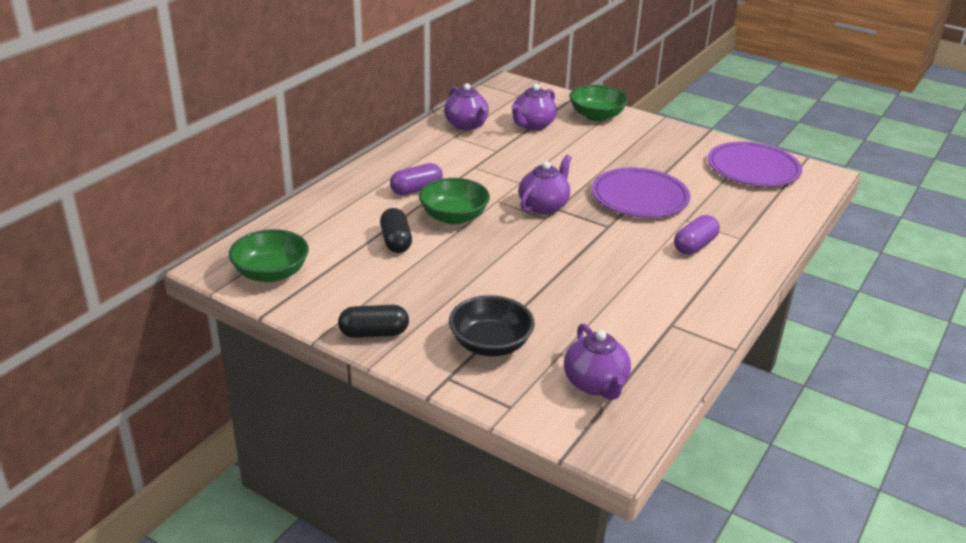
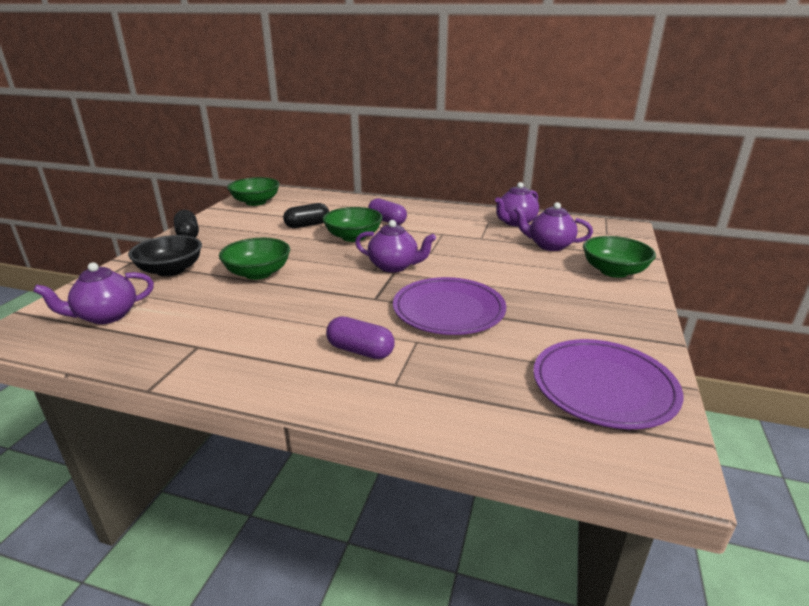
camera: 75 degrees right, 5 degrees down
(526, 284) = (258, 273): none -> green bowl

